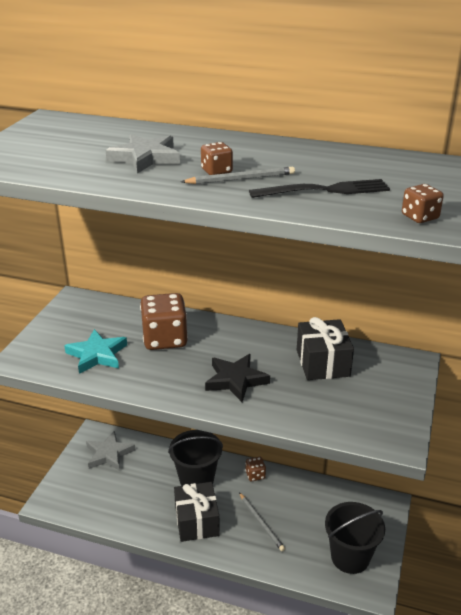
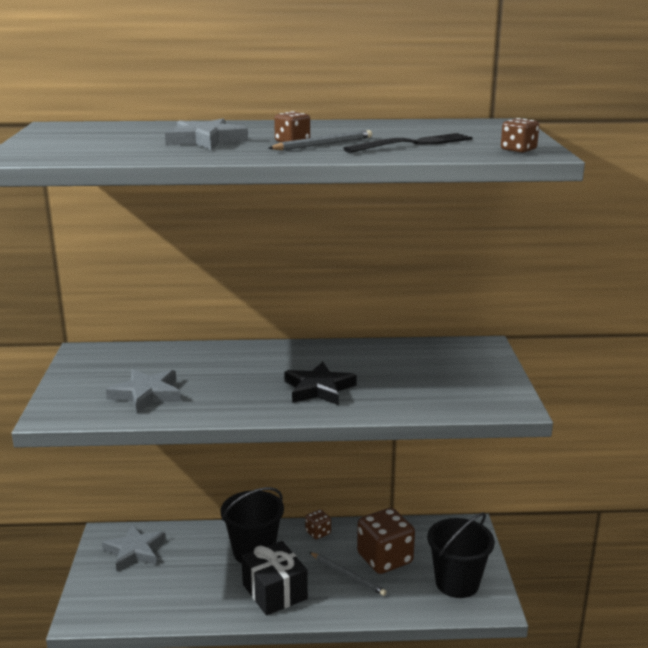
camera: 20 degrees left, 10 degrees down
(97, 355) = (147, 394): turquoise star -> grey star
(165, 339) = (216, 369): brown dice -> brown dice (384, 559)
(322, 363) = (398, 360): black gift -> none

